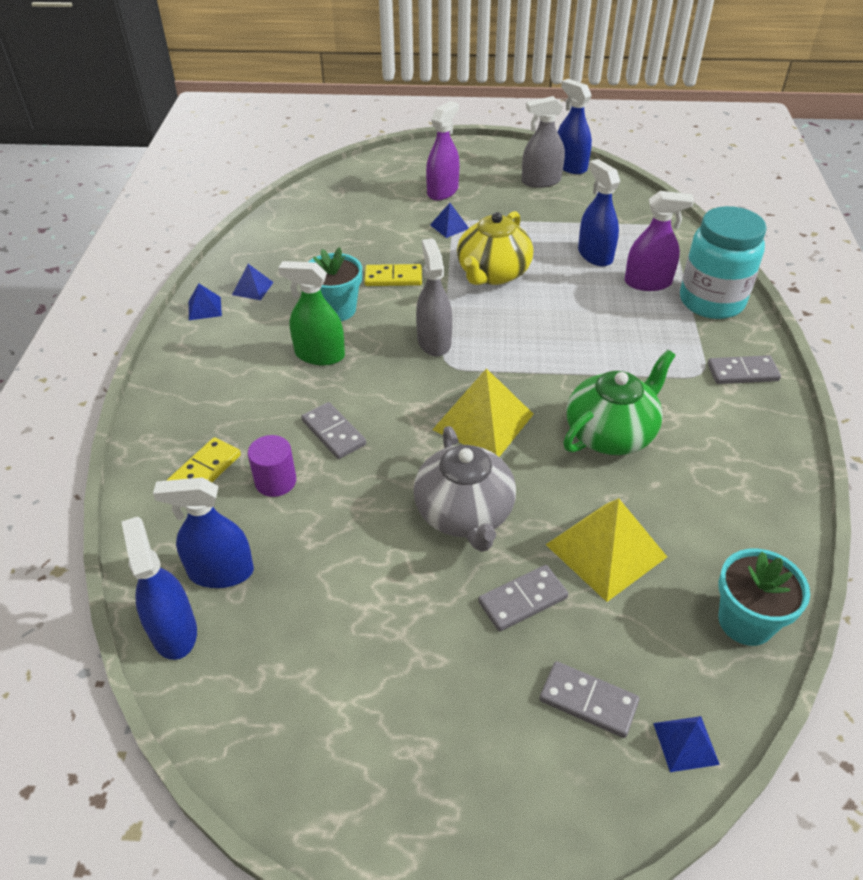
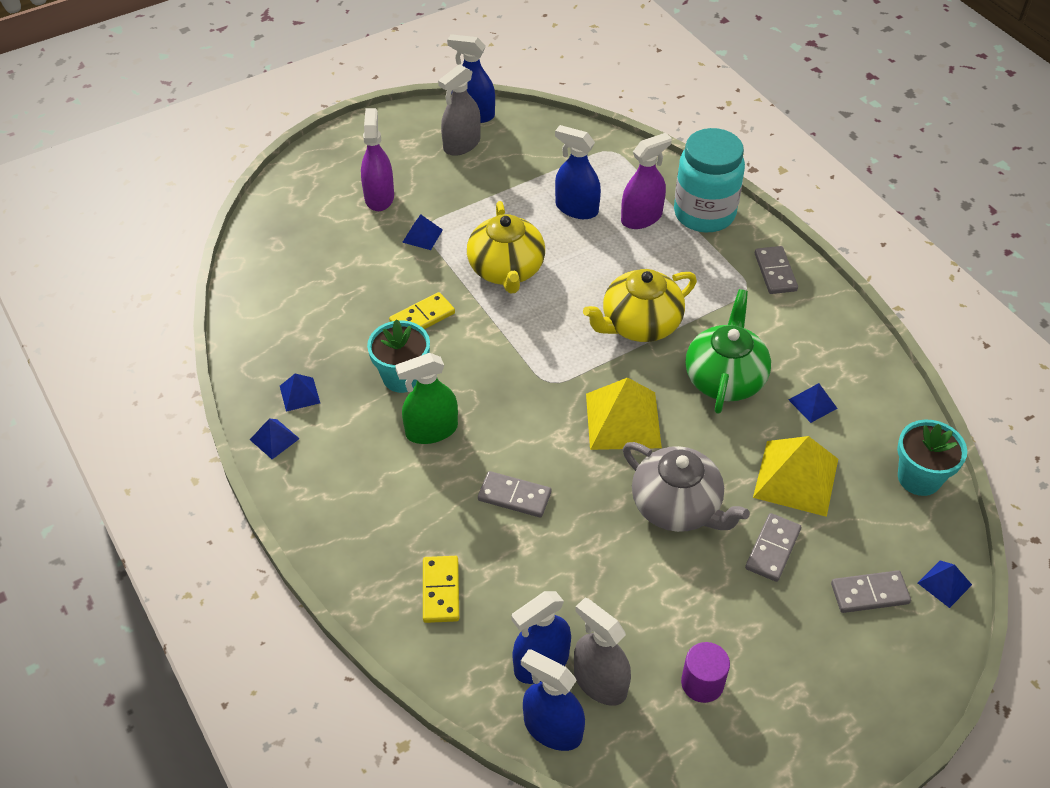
camera: 35 degrees left, 5 degrees up
(275, 481) = (509, 565): purple cylinder -> purple cylinder (702, 683)
(434, 341) = (518, 366): grey spray bottle -> grey spray bottle (600, 682)
(570, 357) = (639, 324): none -> yellow teapot
(683, 496) = (812, 403): none -> blue pyramid
(742, 372) = (775, 272): grey domino -> grey domino turned 60 degrees counterclockwise

